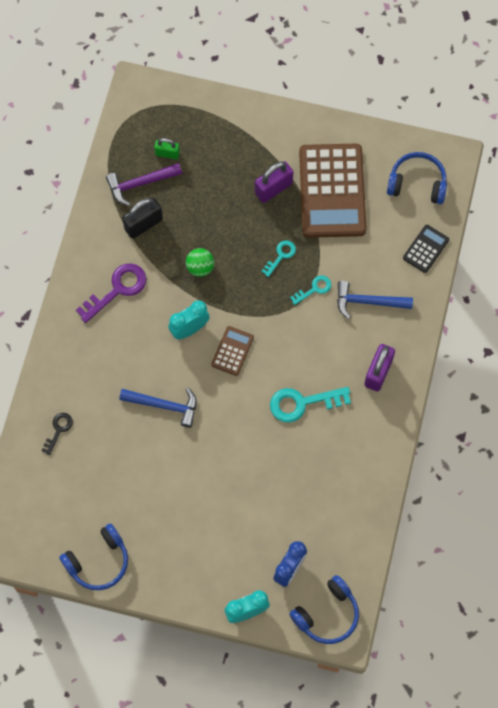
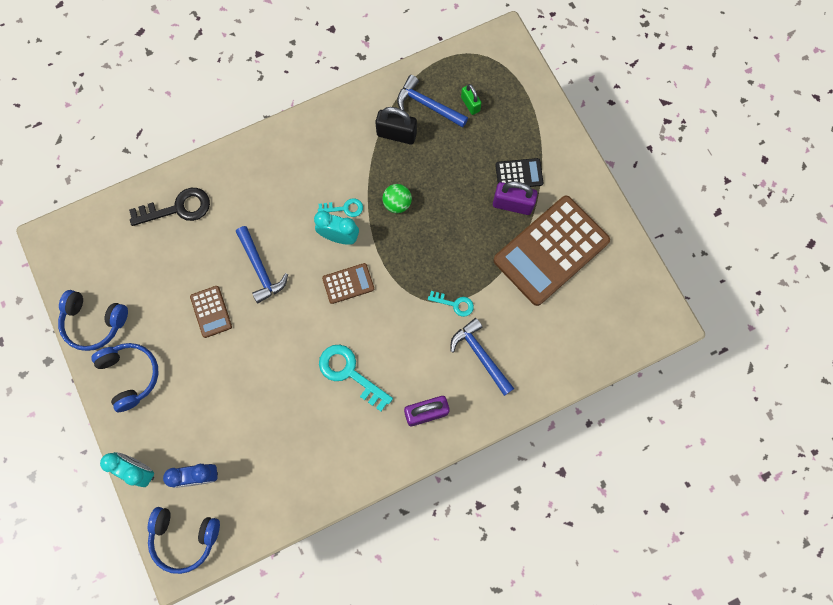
camera: 50 degrees right, 5 degrees up
(58, 430) = (178, 208): black key -> black key, size x1.78
(117, 289) = (327, 158): purple key -> none
(140, 184) = (427, 105): purple hammer -> blue hammer
(167, 467) = (211, 312): none -> brown calculator
(281, 256) = (460, 256): turquoise key -> turquoise key (344, 208)
(417, 183) = (619, 311): blue headphones -> blue headphones (130, 375)
(425, 249) = (568, 365): black calculator -> black calculator (519, 174)

